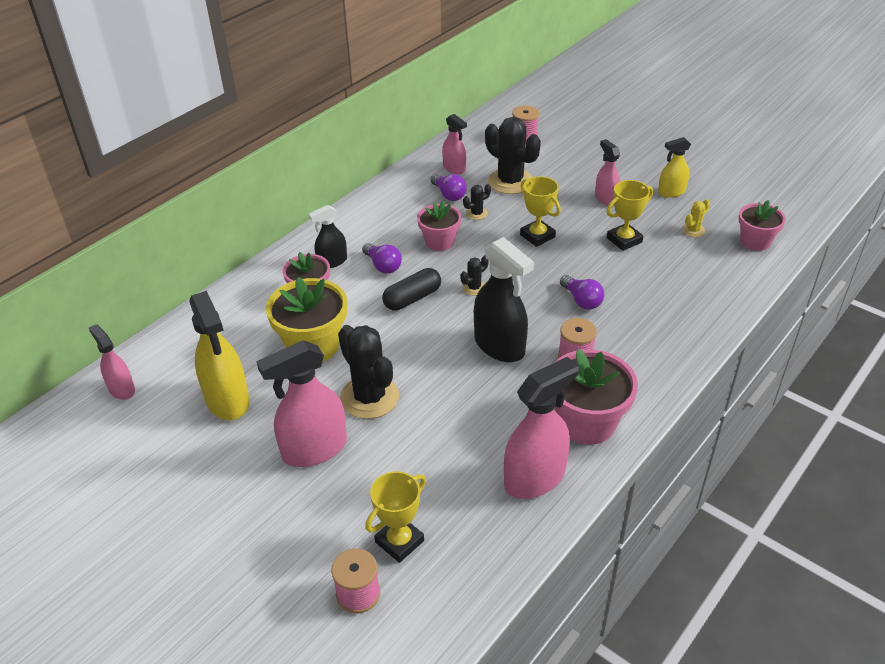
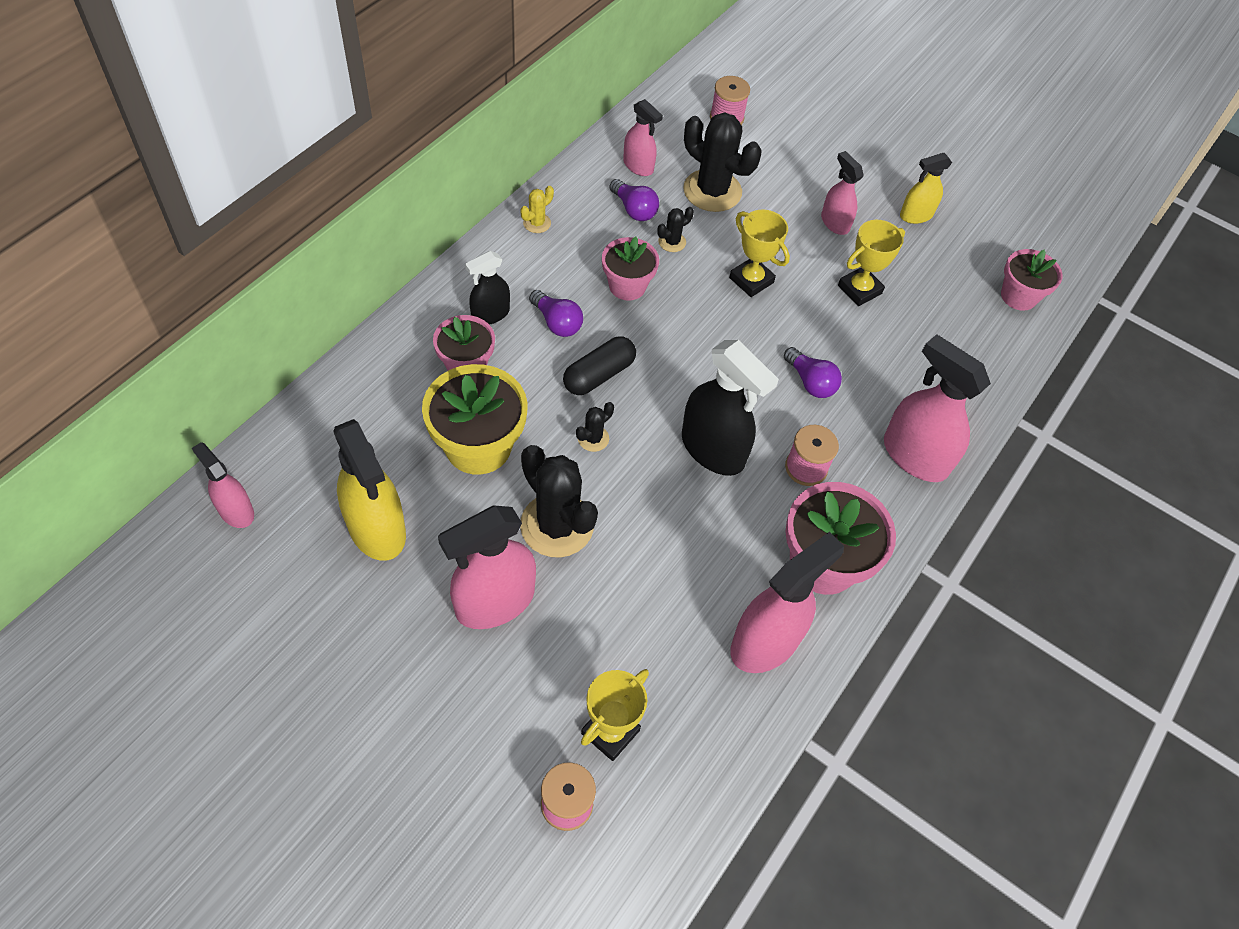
camera: 10 degrees left, 15 degrees up
(474, 288) = (676, 360): black cactus -> black cactus (593, 438)
(666, 348) = (914, 456): none -> pink spray bottle
(693, 230) = (944, 277): yellow cactus -> yellow cactus (537, 223)

